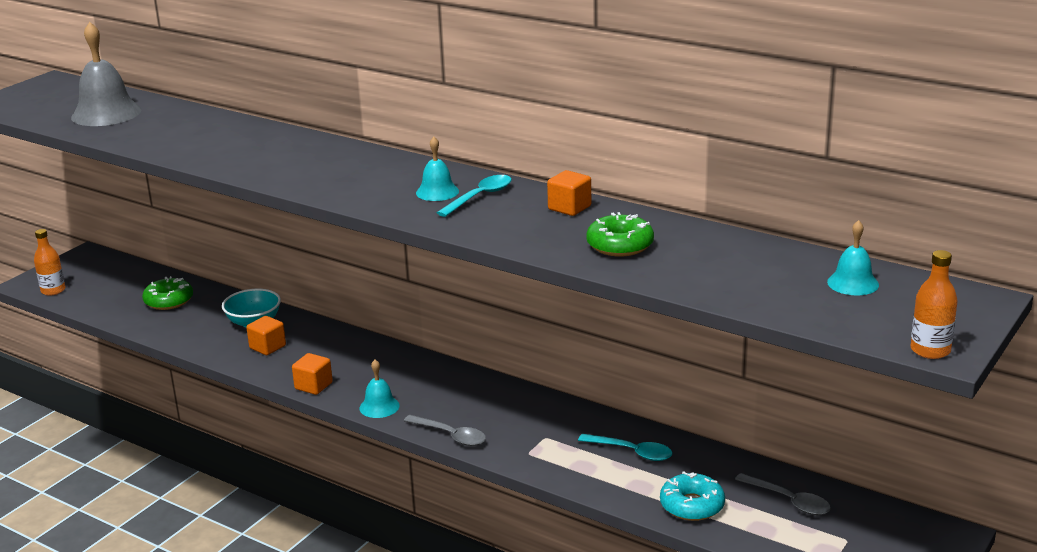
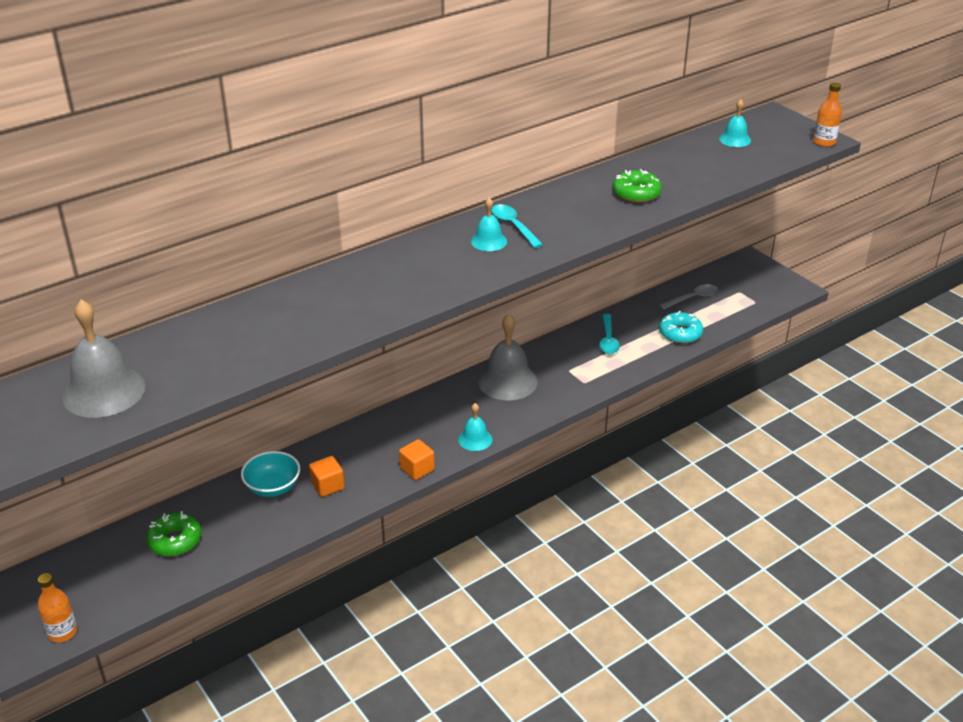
camera: 70 degrees left, 10 degrees up
(450, 435) = (540, 412): grey spoon -> none
(495, 402) = (507, 381): none -> grey bell
(569, 208) = (561, 197): orange cube -> none
(631, 452) = (608, 340): turquoise spoon -> turquoise spoon turned 135 degrees clockwise

